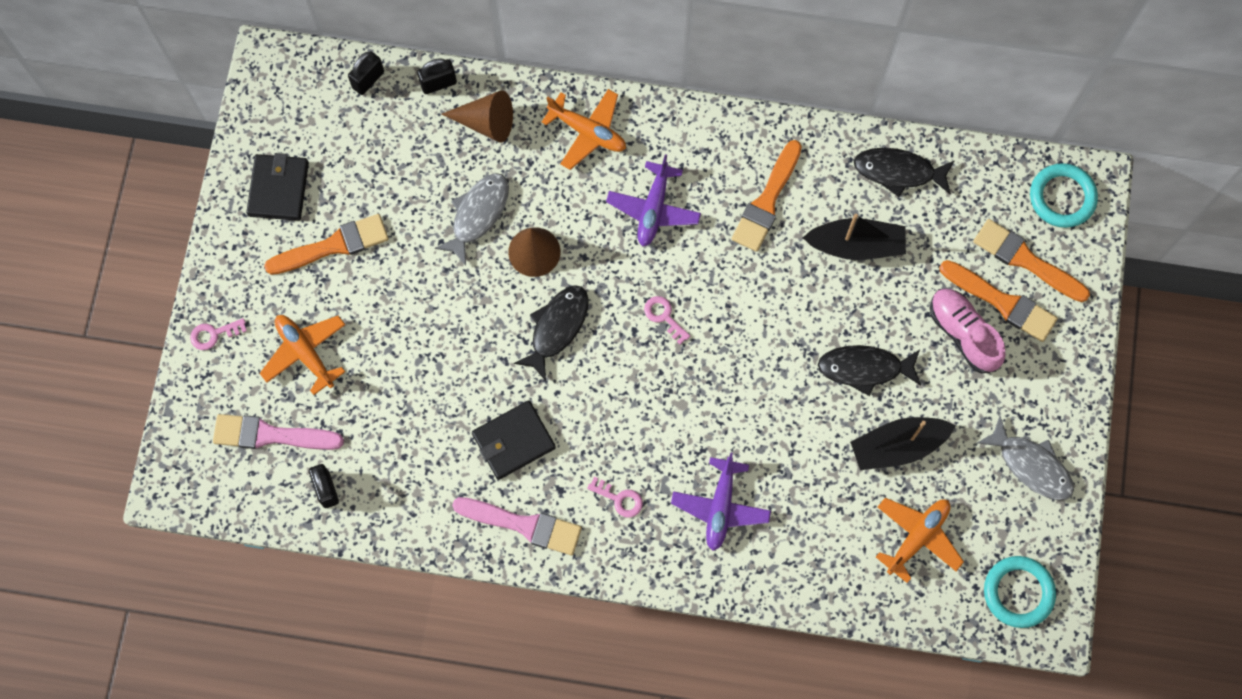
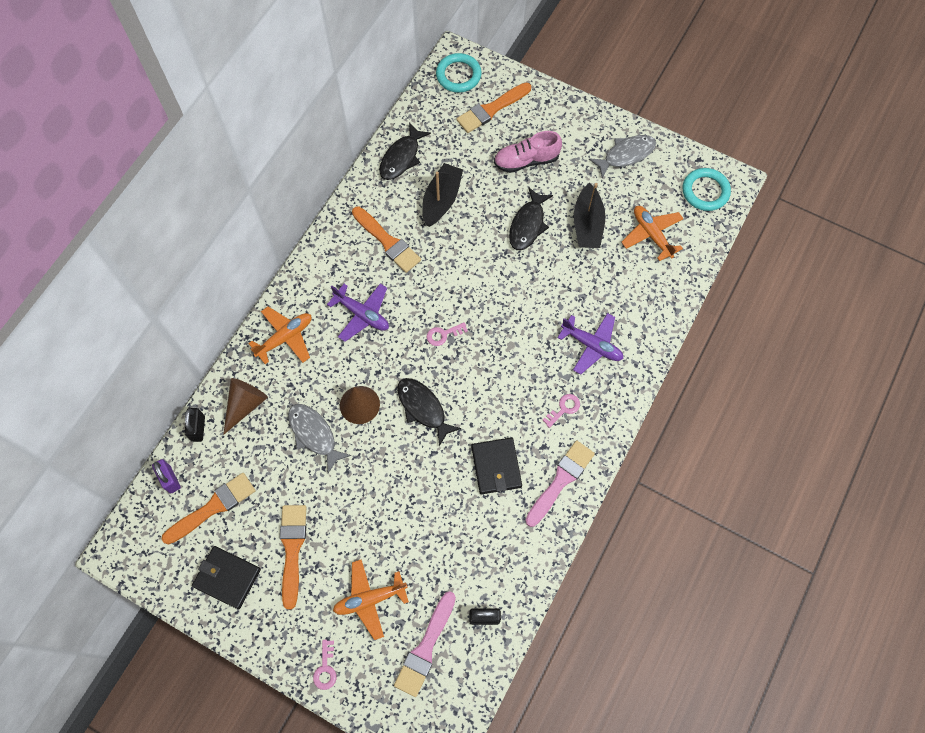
camera: 70 degrees left, 5 degrees down
(368, 80) = (170, 479): black padlock -> purple padlock
(1002, 302) = (514, 132): orange brush -> orange brush (213, 507)

